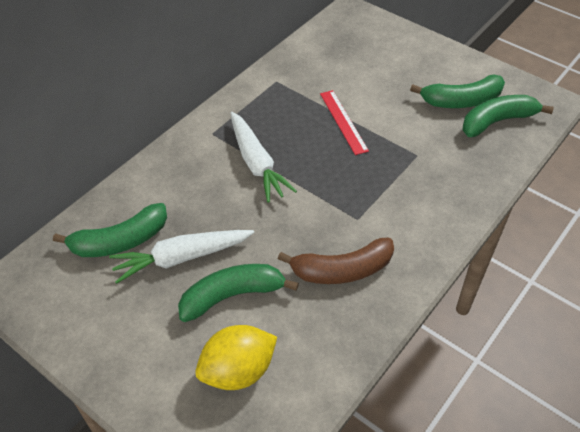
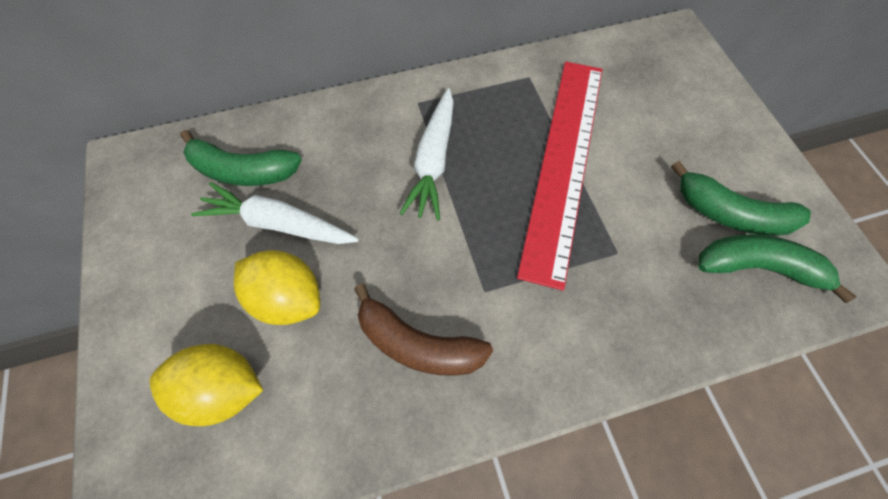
camera: 35 degrees right, 15 degrees up
(232, 296) = (288, 298): green banana -> yellow lemon
(343, 121) = (564, 163): red ruler -> red ruler, size x2.25

